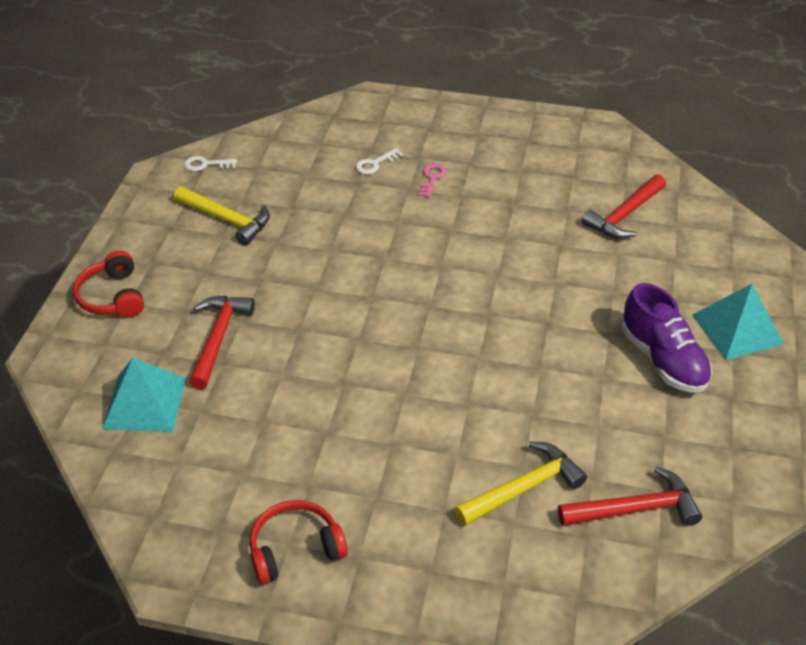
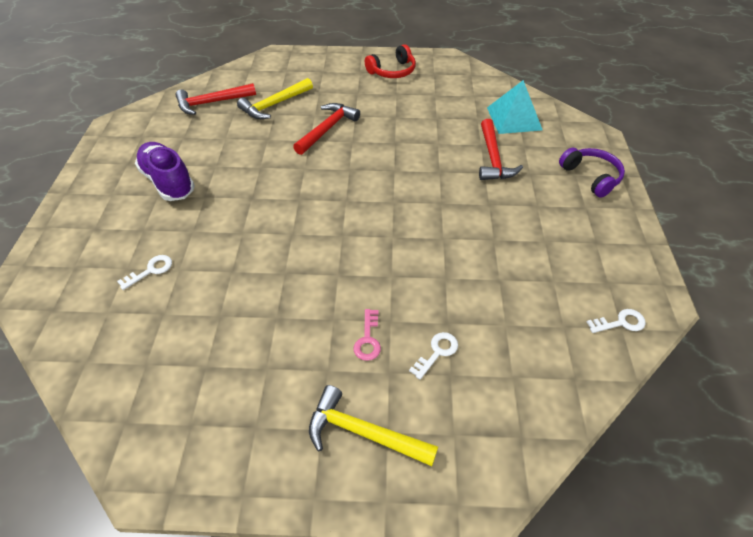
camera: 170 degrees right, 5 degrees up
(112, 297) = (591, 177): red headphones -> purple headphones
(227, 220) = (551, 256): yellow hammer -> yellow hammer (363, 432)
(624, 215) = (159, 316): red hammer -> red hammer (327, 129)
(647, 255) = (150, 271): none -> white key
(737, 329) = (99, 211): turquoise pyramid -> none

